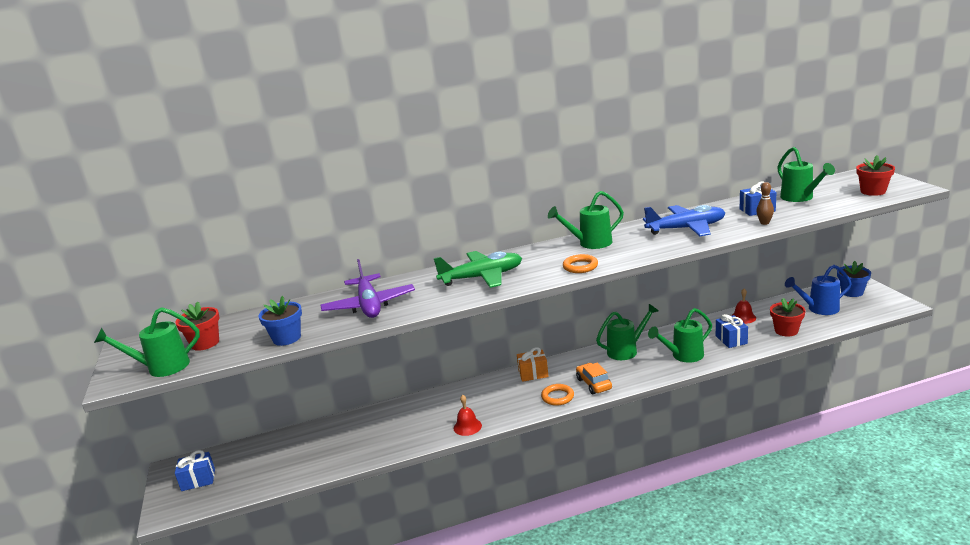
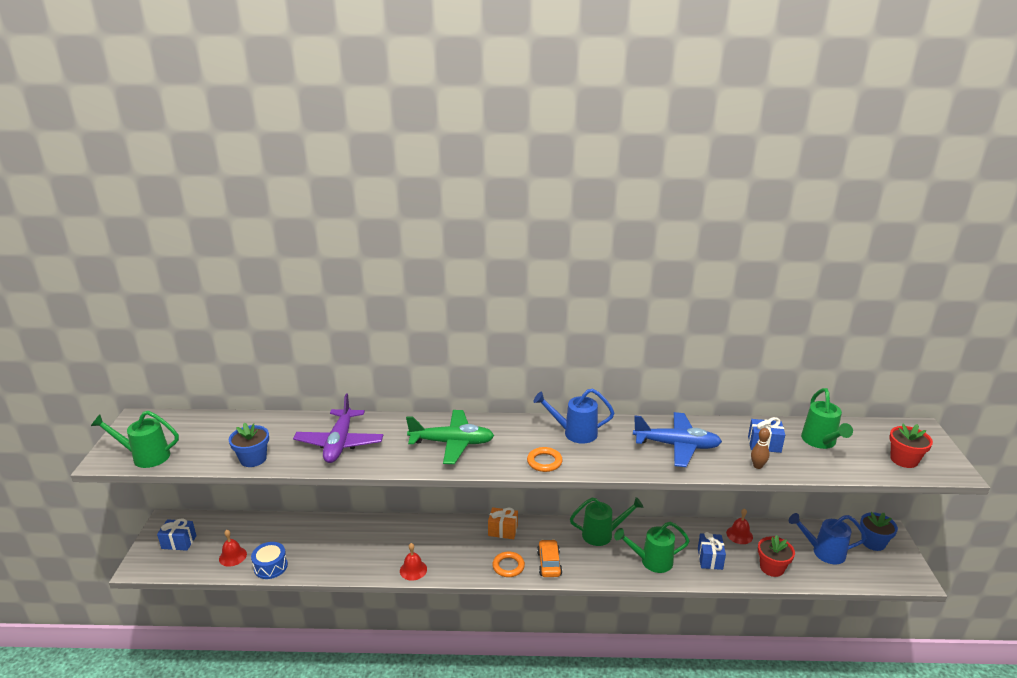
camera: 15 degrees right, 5 degrees up
(205, 343) = (192, 440): red flower pot -> none
(268, 473) = (233, 556): none -> red bell
(316, 468) = (270, 566): none -> blue drum
(590, 243) = (575, 433): green watering can -> blue watering can

